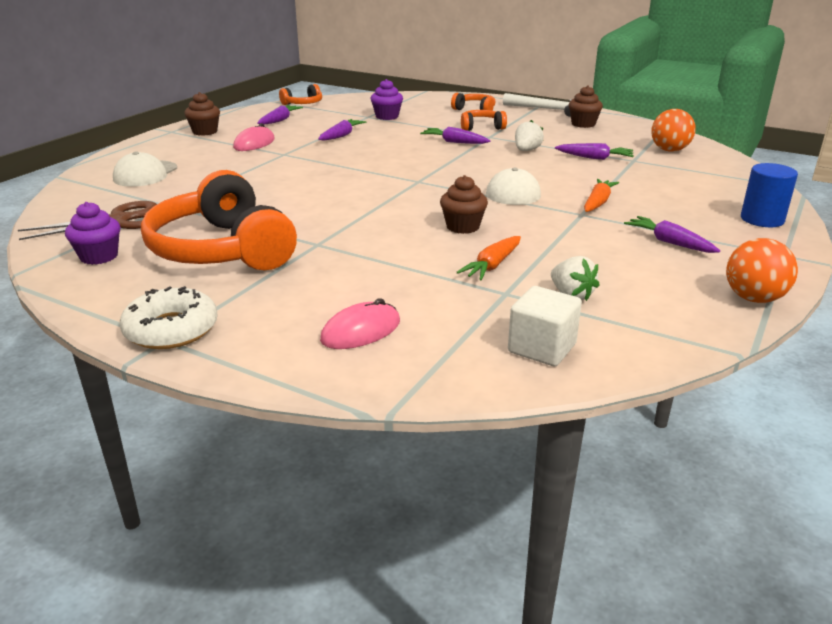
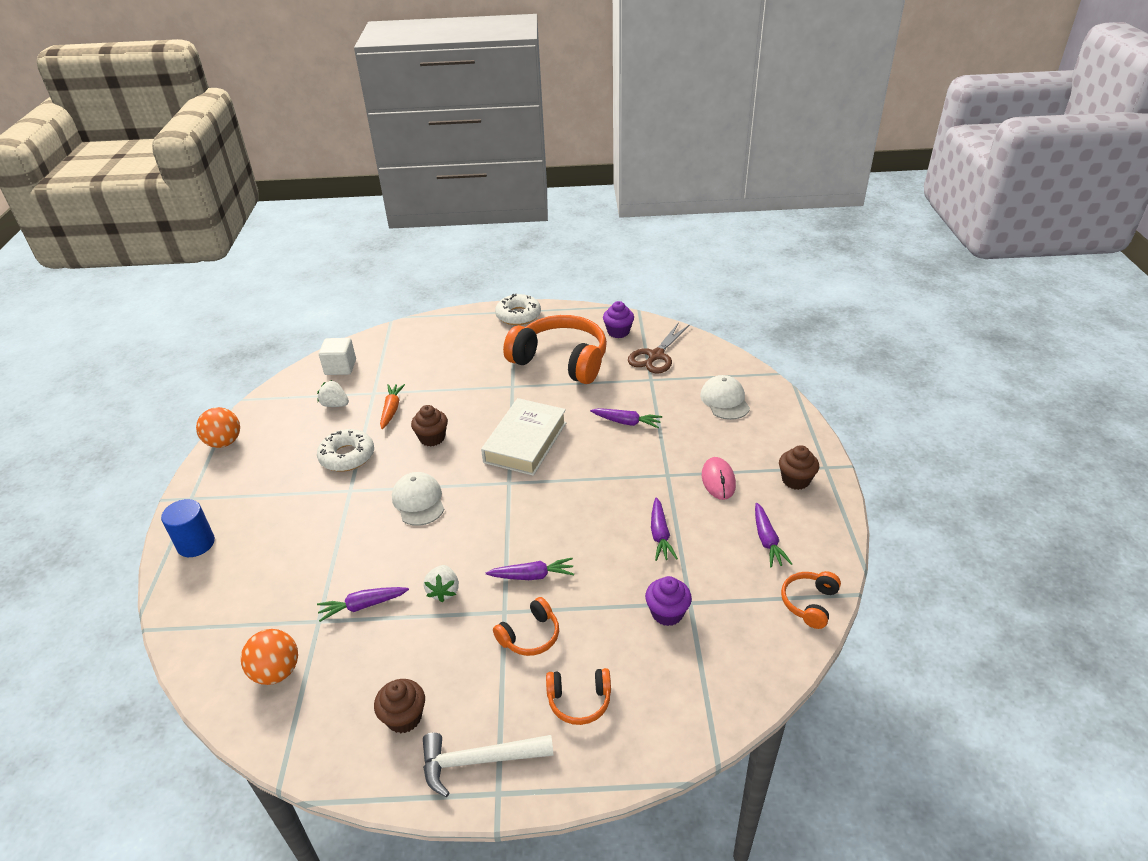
camera: 150 degrees right, 10 degrees up
(361, 331) = (432, 345): pink mouse -> none
(369, 198) = (525, 442): none -> white book
(574, 239) = (347, 456): none -> white donut
(598, 202) = (340, 513): orange carrot -> none
(669, 242) = (276, 479): purple carrot -> purple carrot (626, 422)

